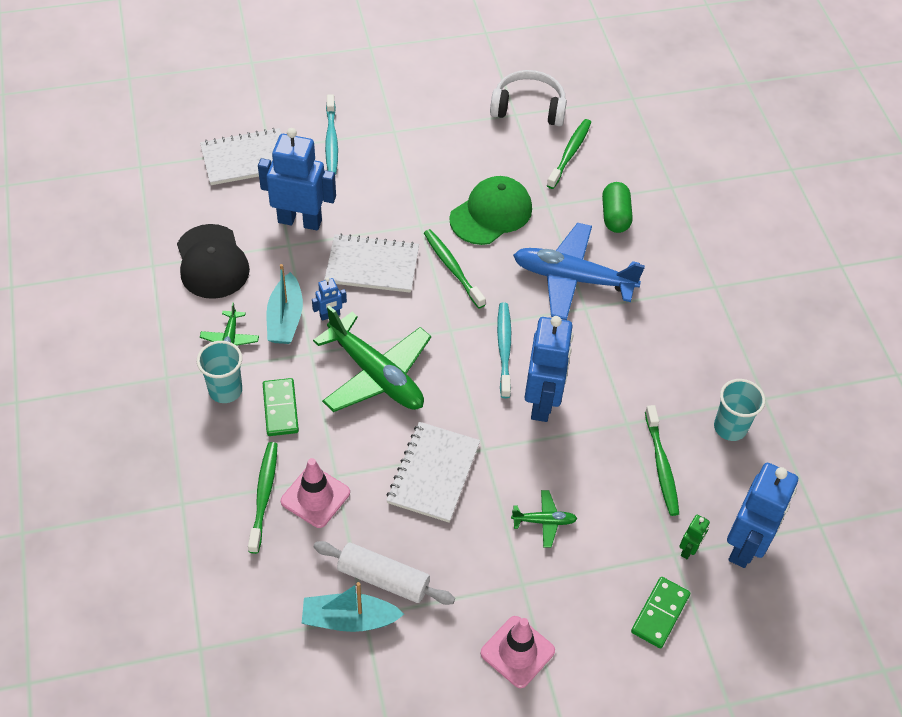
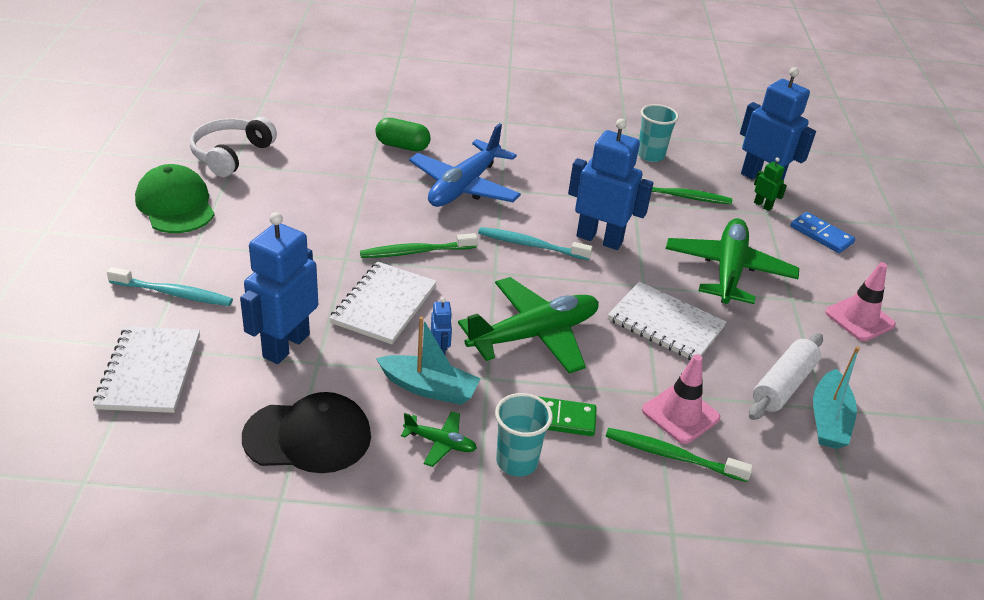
camera: 75 degrees left, 15 degrees down
(491, 213) = (357, 211): green cap -> green cap (175, 205)
(544, 521) = (728, 270): green plane -> green plane, size x2.22
(569, 154) = (310, 148): green toothbrush -> none
(660, 613) = (821, 235): green domino -> blue domino

